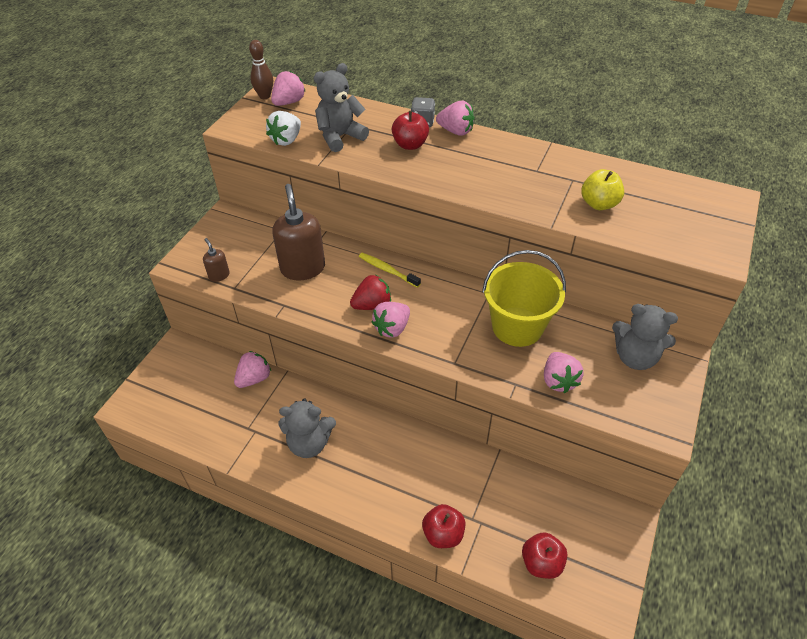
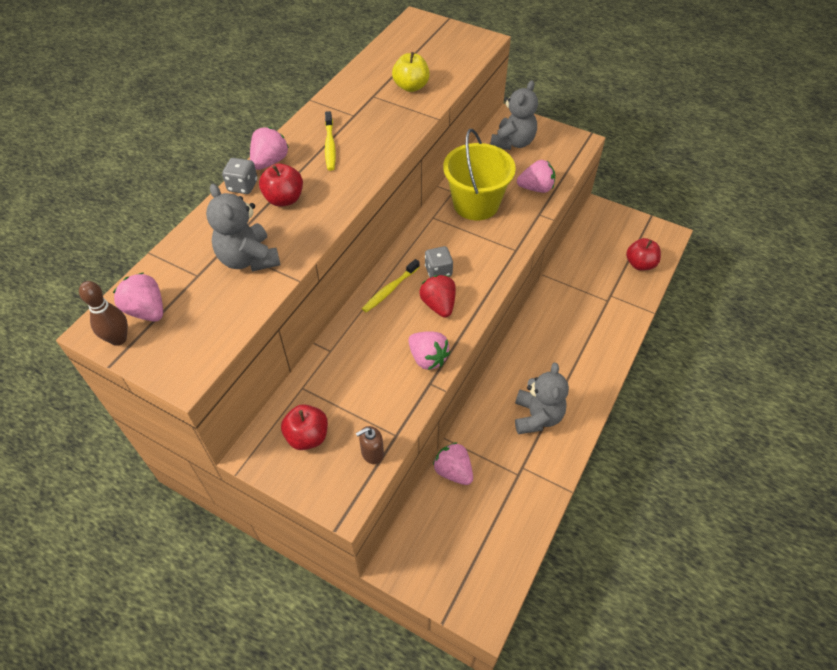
camera: 85 degrees left, 5 degrees up
(286, 140) = (238, 312): white strawberry -> none
(303, 268) = (374, 365): brown soap dispenser -> none
(392, 328) = (471, 291): pink strawberry -> pink strawberry (428, 358)
(415, 302) = (438, 271): none -> grey dice
(443, 534) = (622, 320): red apple -> red apple (307, 436)
(486, 161) = (330, 146): none -> yellow toothbrush

